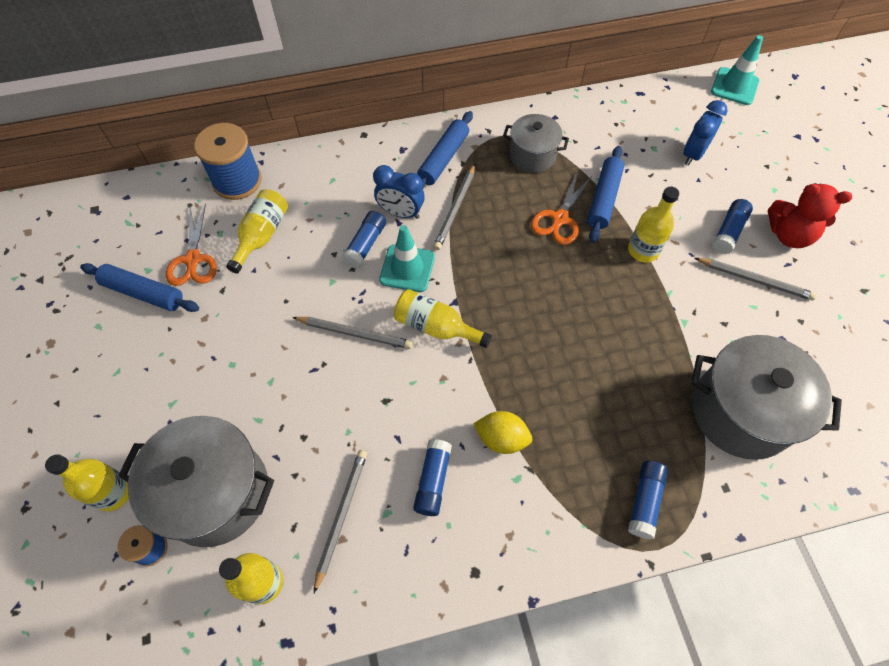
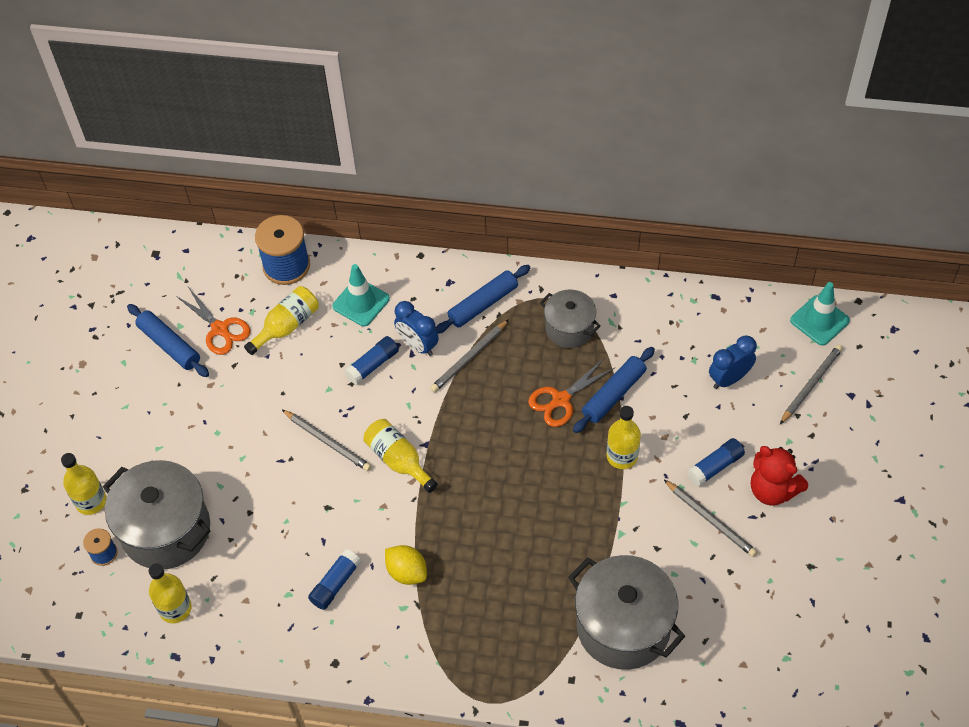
camera: 25 degrees right, 5 degrees down
(193, 260) = (220, 329): orange scissors -> orange scissors turned 60 degrees counterclockwise
(341, 516) = (252, 583): grey pencil -> grey pencil (811, 384)
(407, 268) = (399, 399): turquoise traffic cone -> turquoise traffic cone (361, 302)
(645, 501) = (497, 664): blue glue stick -> none

